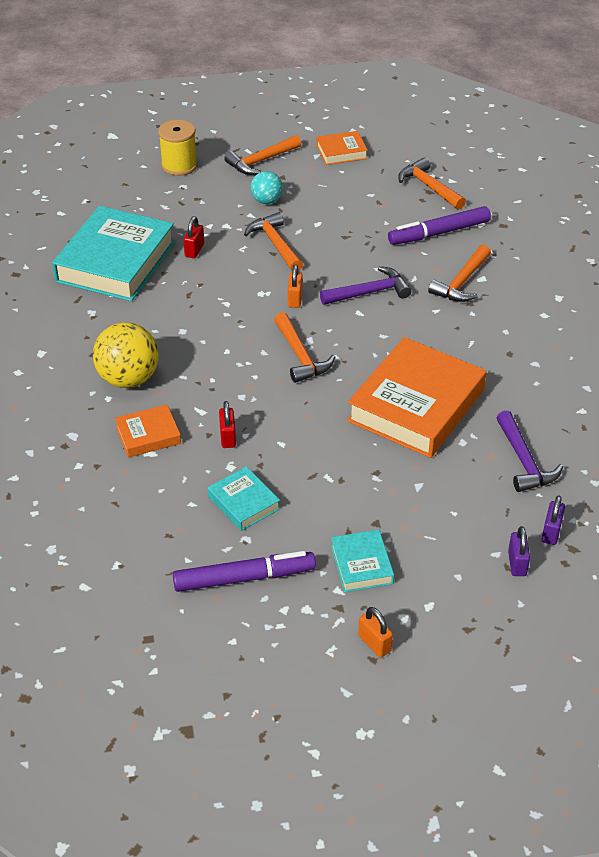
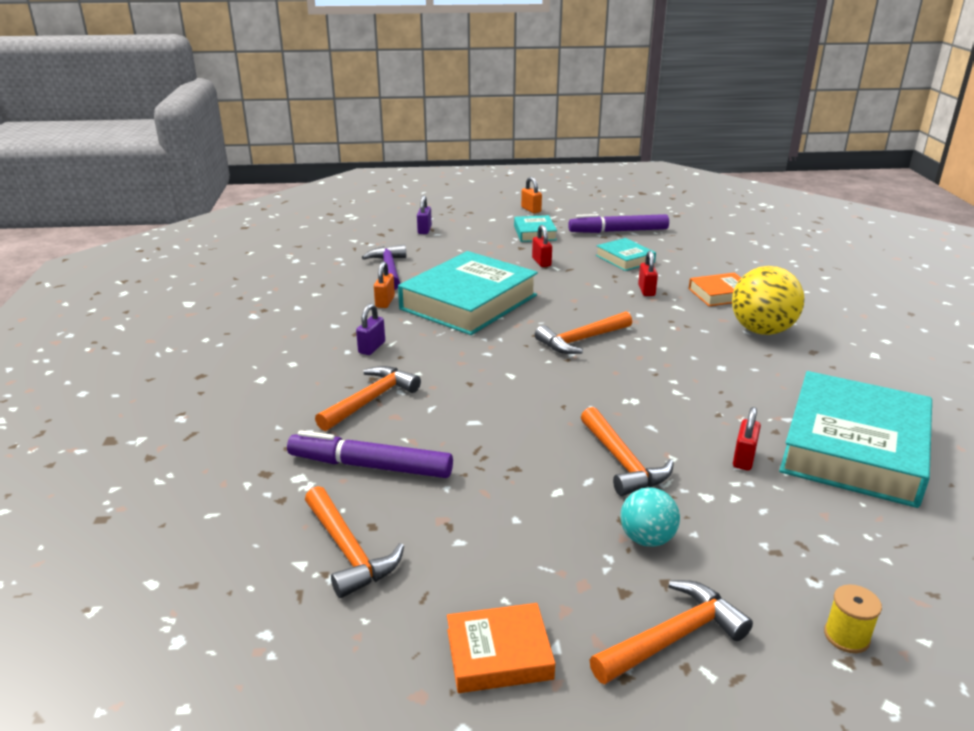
camera: 175 degrees left, 15 degrees down
(179, 165) = (846, 636): yellow spool -> yellow spool, size x0.56
(295, 299) = (589, 392): orange padlock -> orange padlock (385, 302)
(300, 356) = (581, 340): orange hammer -> orange hammer turned 105 degrees counterclockwise
(346, 488) = (541, 262): none -> red padlock
(369, 292) = (493, 394): purple hammer -> none
(416, 405) = (469, 302): orange book -> turquoise book
(439, 233) = (370, 466): purple marker -> purple marker turned 150 degrees counterclockwise
(551, 532) = (391, 240): purple padlock -> purple padlock (372, 348)

